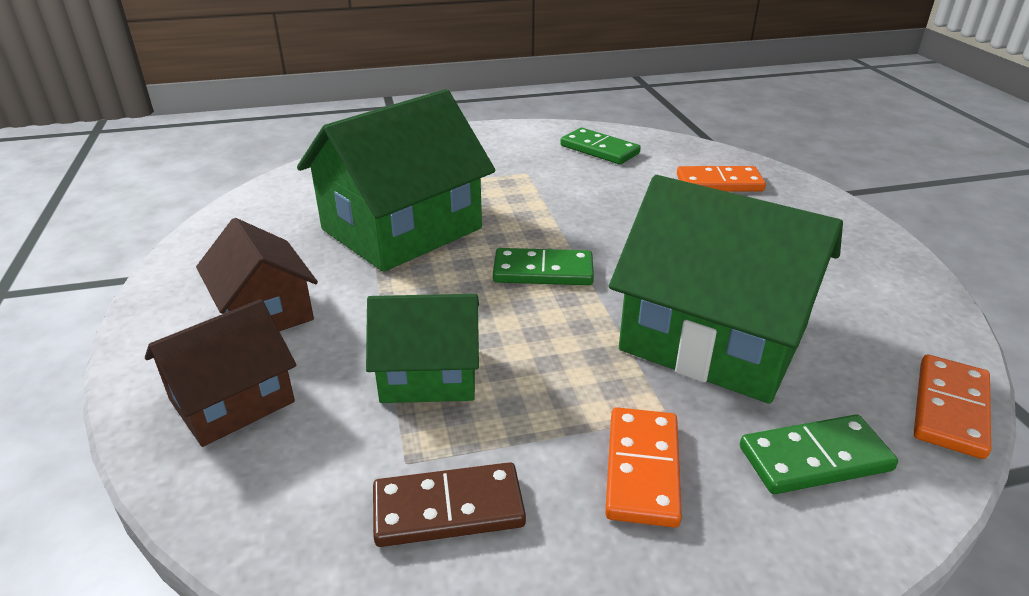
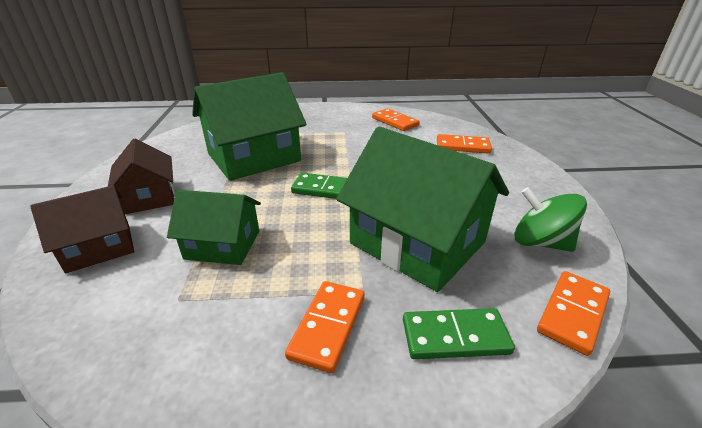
camera: 10 degrees right, 0 degrees up
(448, 509) = (186, 335): brown domino -> none
(599, 150) = (395, 122): green domino -> orange domino
(879, 319) = (540, 242): none -> green spinning top

